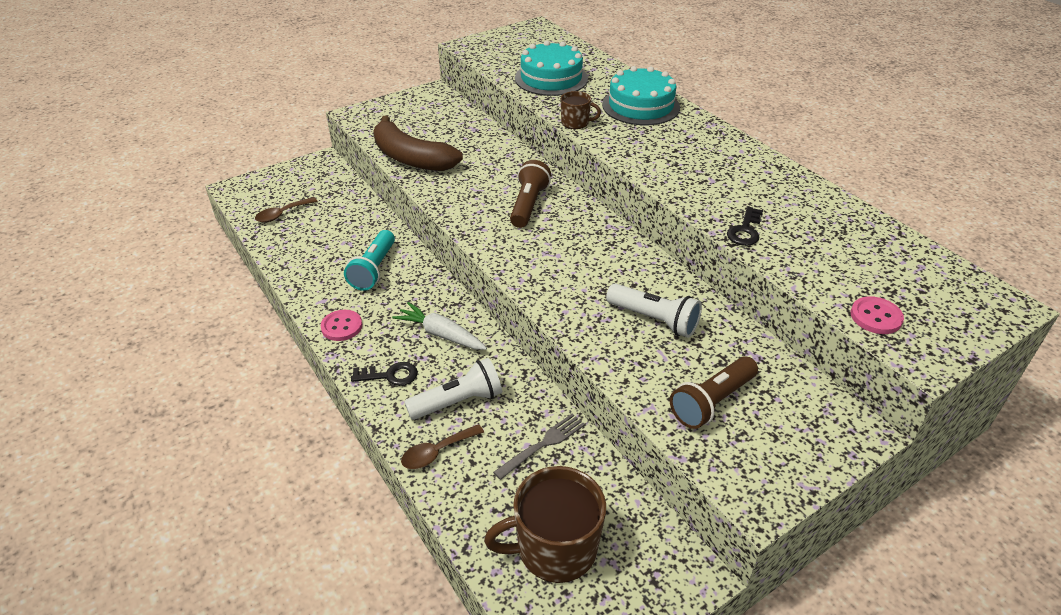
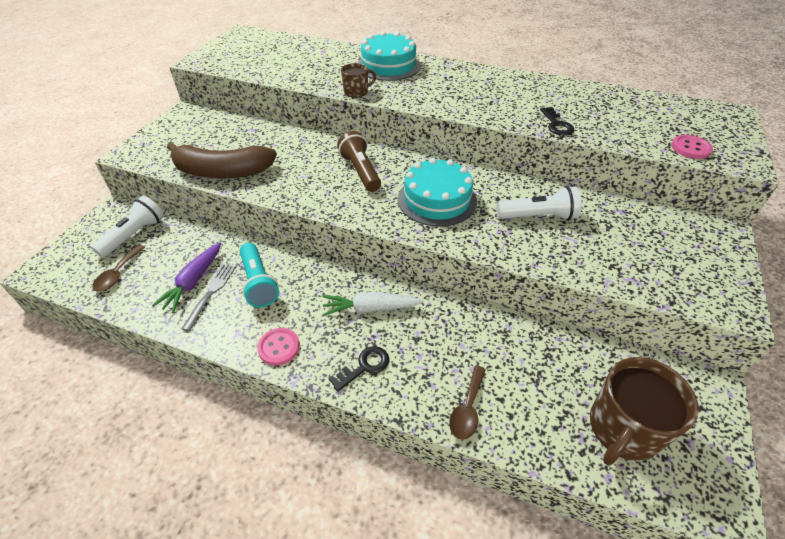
camera: 35 degrees left, 5 degrees up
(328, 245) = (193, 281): none -> purple carrot
(458, 402) = (440, 356): white flashlight -> white flashlight (134, 235)
(542, 445) = (532, 353): grey fork -> grey fork (211, 293)
(551, 78) = (299, 66): turquoise cake -> turquoise cake (437, 200)
(712, 402) = (635, 256): brown flashlight -> none

